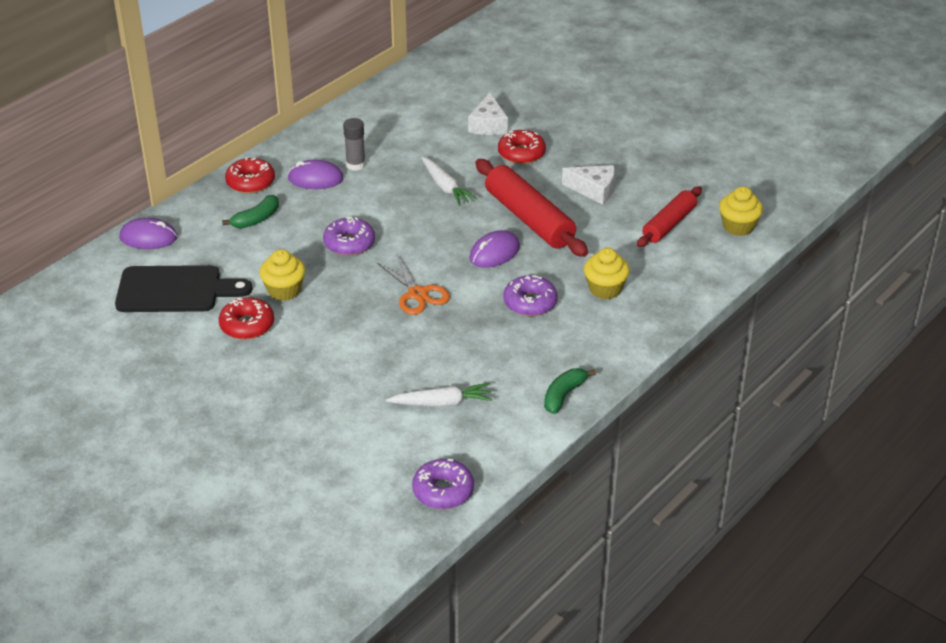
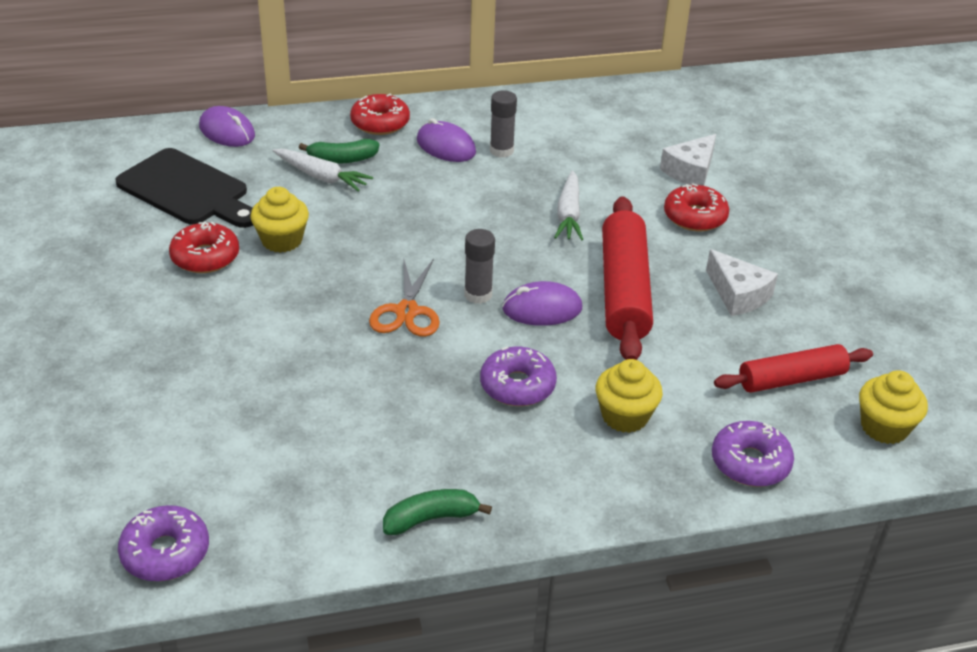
camera: 35 degrees right, 0 degrees up
(349, 243) = (401, 225): purple donut -> purple donut (750, 463)
(441, 403) = (287, 447): white carrot -> white carrot (321, 177)
(448, 263) = (478, 294): none -> grey glue stick

